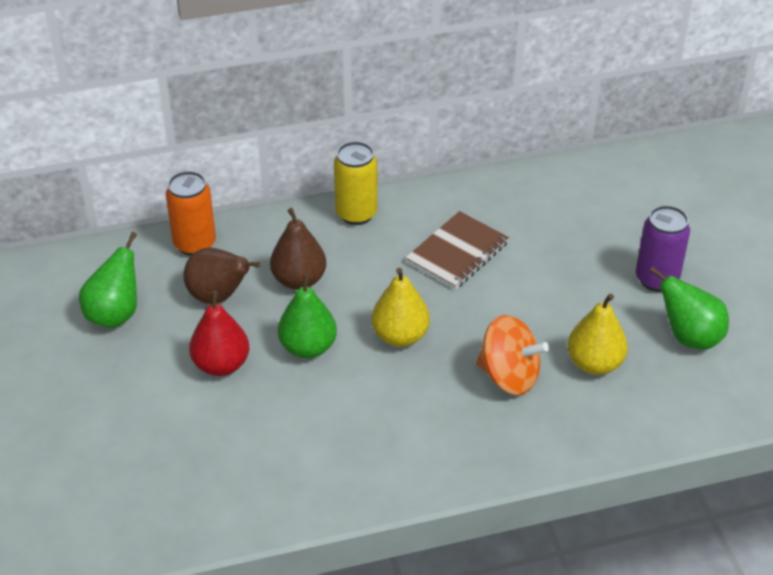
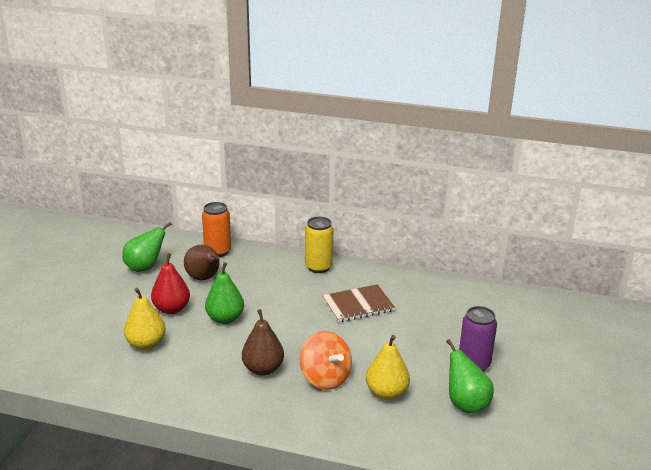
camera: 30 degrees right, 15 degrees down
(299, 280) = (254, 286): brown pear -> brown pear (263, 369)
(400, 336) = (282, 333): yellow pear -> yellow pear (146, 344)

